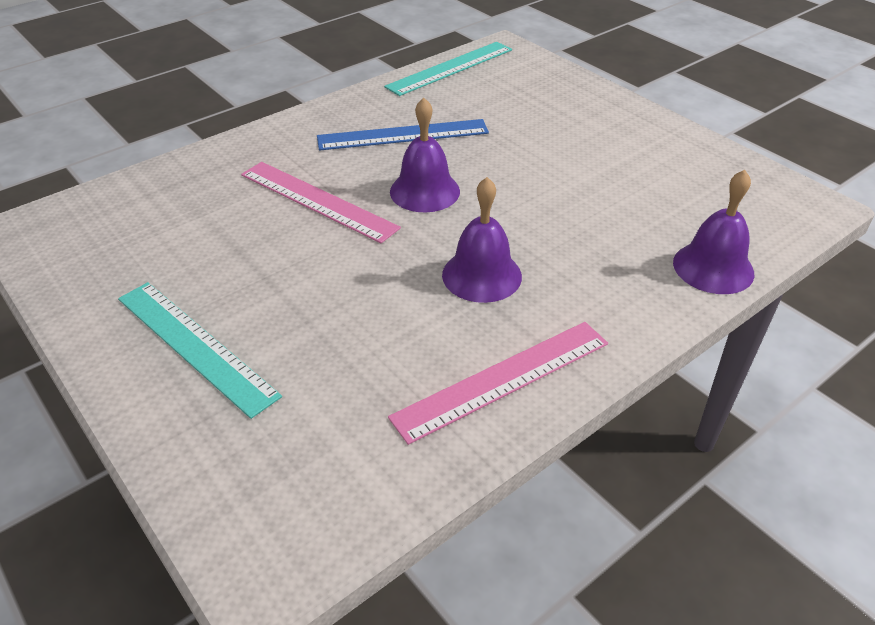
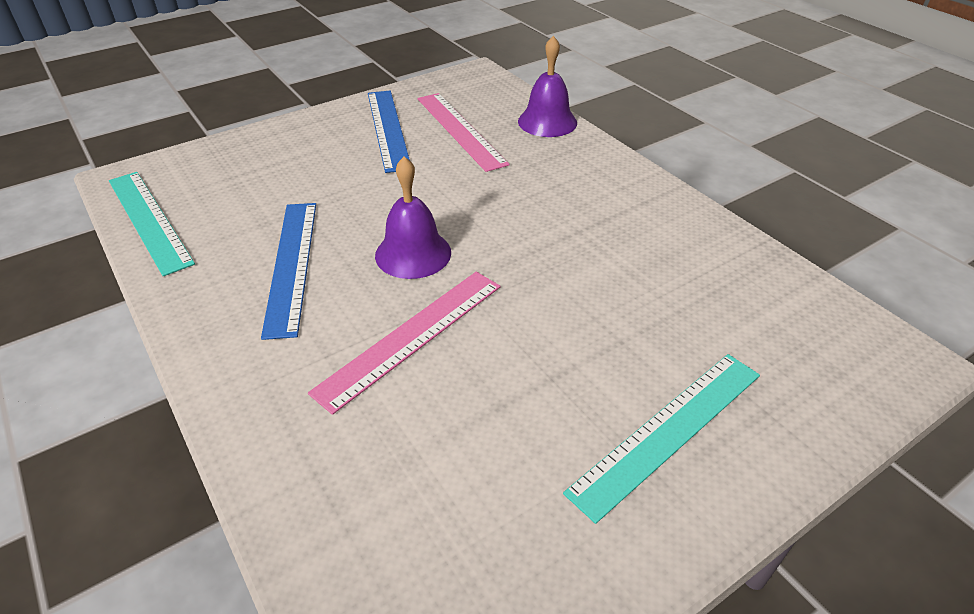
camera: 85 degrees left, 0 degrees up
(482, 275) = (553, 227): purple bell -> none
(503, 379) = (680, 227): pink ruler -> pink ruler (460, 130)
(637, 155) = (388, 129): none -> blue ruler

